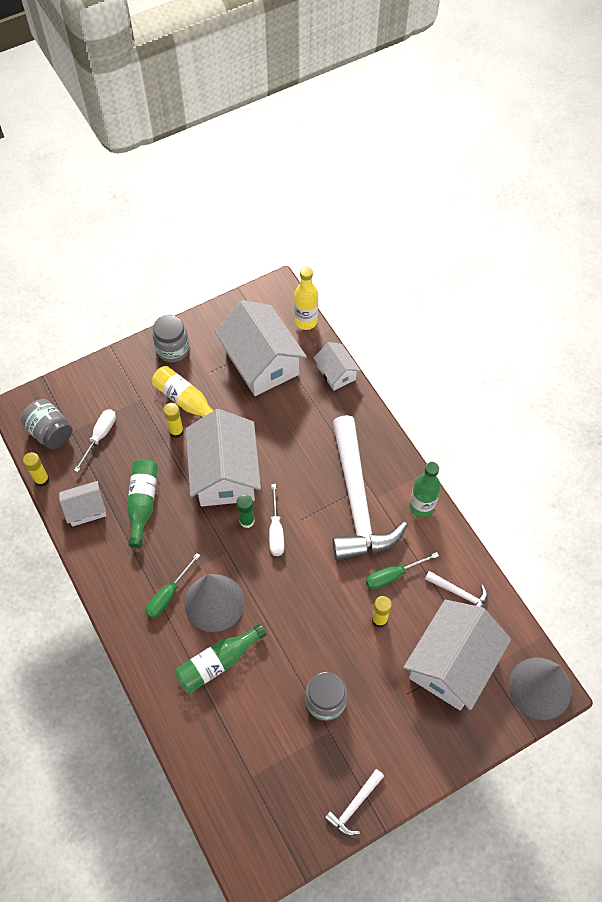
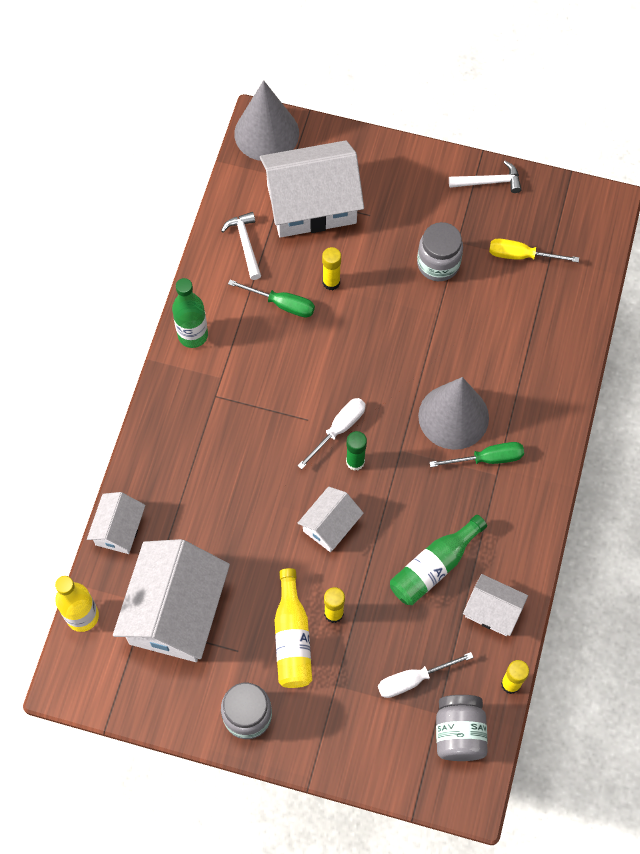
camera: 135 degrees left, 5 degrees up
(218, 662) = (496, 366): green bottle -> none
(225, 473) = (330, 525): white house -> white house, size x0.51
(276, 764) = (521, 256): none -> yellow screwdriver
(357, 501) = (240, 390): white hammer -> none

